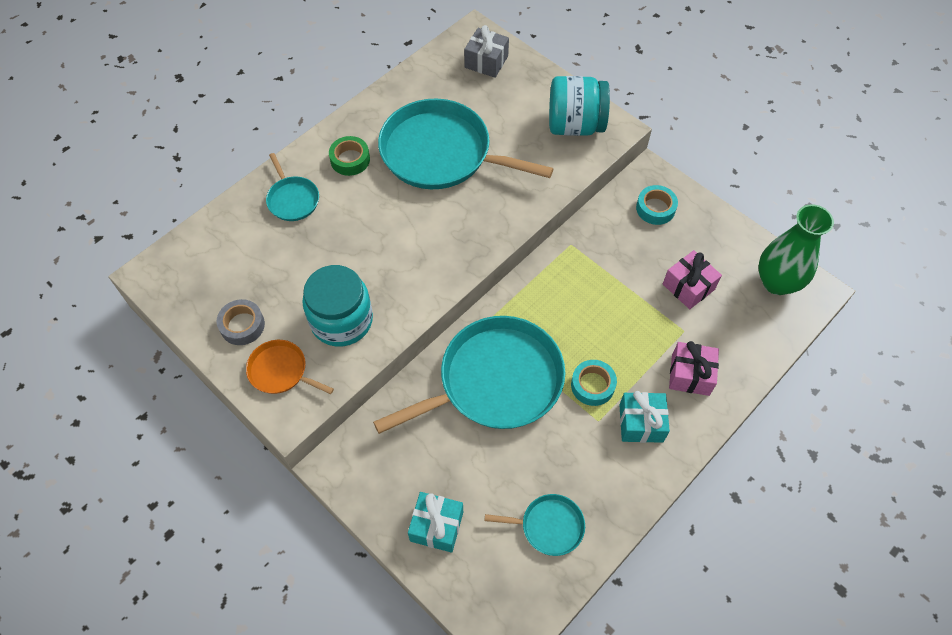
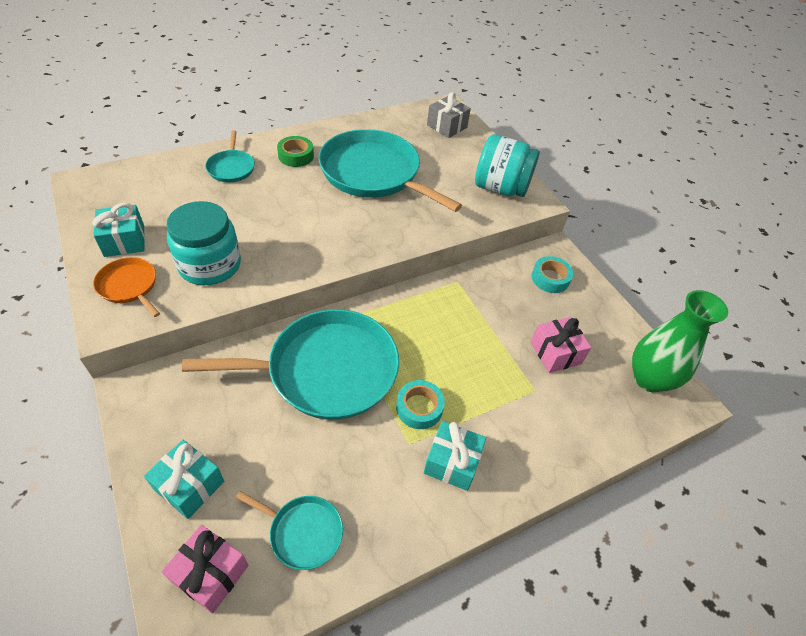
camera: 15 degrees right, 10 degrees down
(242, 325) = (124, 241): grey tape -> turquoise gift
(690, 375) = (524, 434): pink gift -> pink gift (210, 573)

